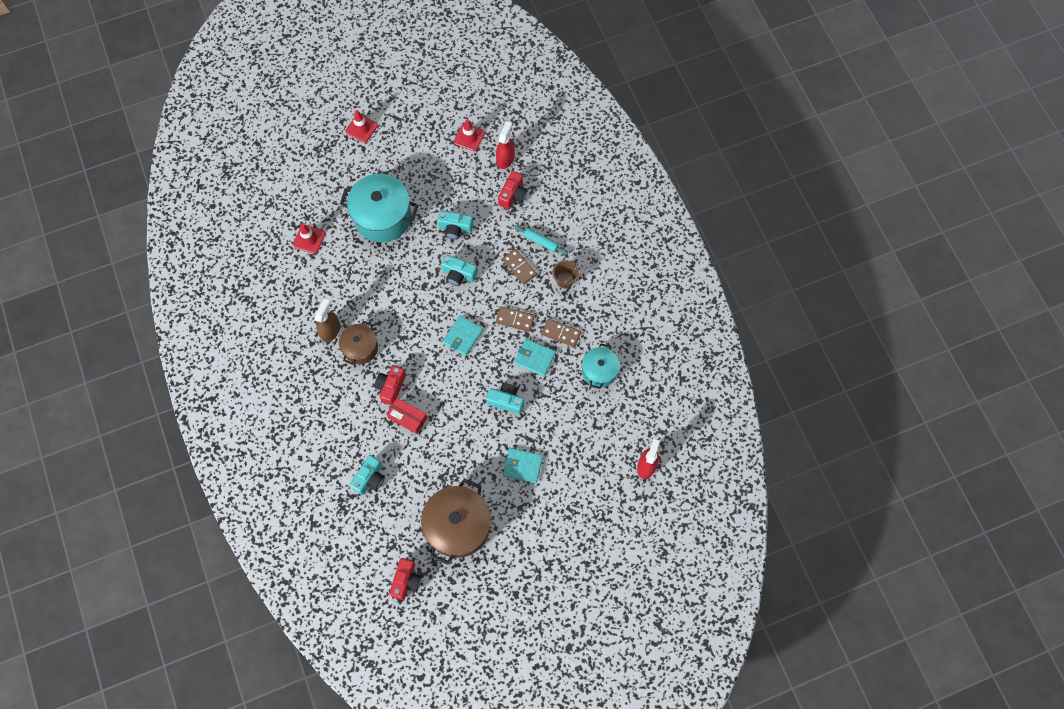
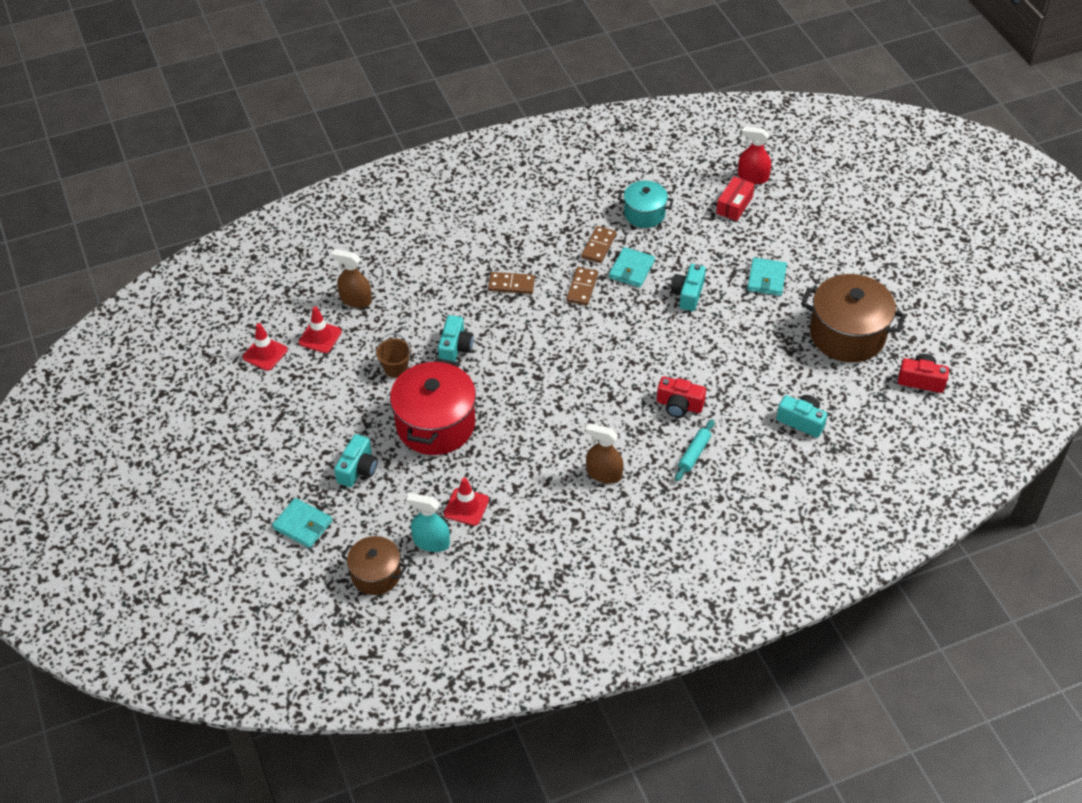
camera: 90 degrees left, 20 degrees down
(282, 218) = (431, 542): none -> turquoise spray bottle
(360, 348) = (627, 439): brown pot -> brown pot (376, 574)
(361, 128) = (292, 455): red traffic cone -> red traffic cone (265, 353)
(383, 217) = (435, 425): turquoise pot -> red pot
(408, 417) = (718, 387): red box -> red box (734, 205)
(458, 274) = (521, 342): turquoise camera -> turquoise camera (358, 469)
(462, 336) = (606, 336): turquoise wallet -> turquoise wallet (303, 525)
(505, 158) = (355, 300): red spray bottle -> brown spray bottle
(513, 195) = (410, 292): red camera -> none
(519, 267) = (511, 284): brown domino -> brown domino turned 45 degrees clockwise
(541, 242) = (477, 265): turquoise rolling pin -> turquoise rolling pin (694, 454)
(565, 280) = (529, 243): brown bucket -> brown bucket (395, 368)

